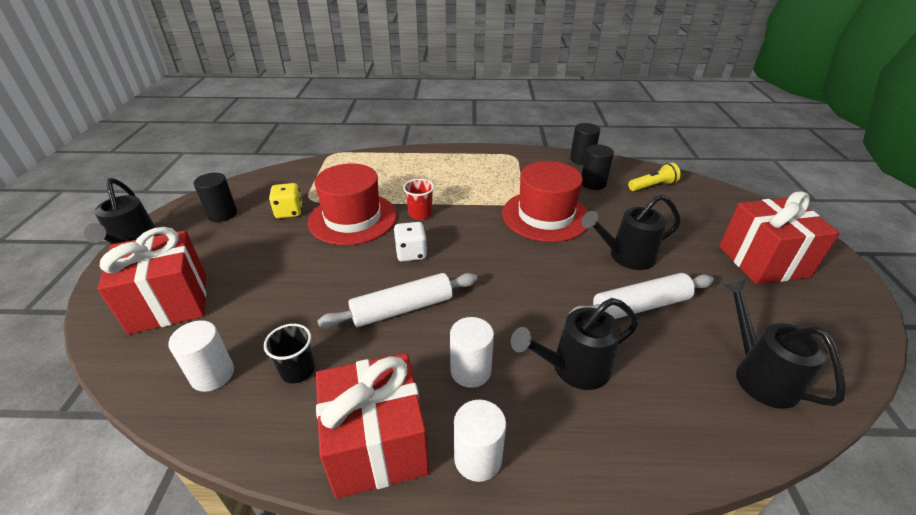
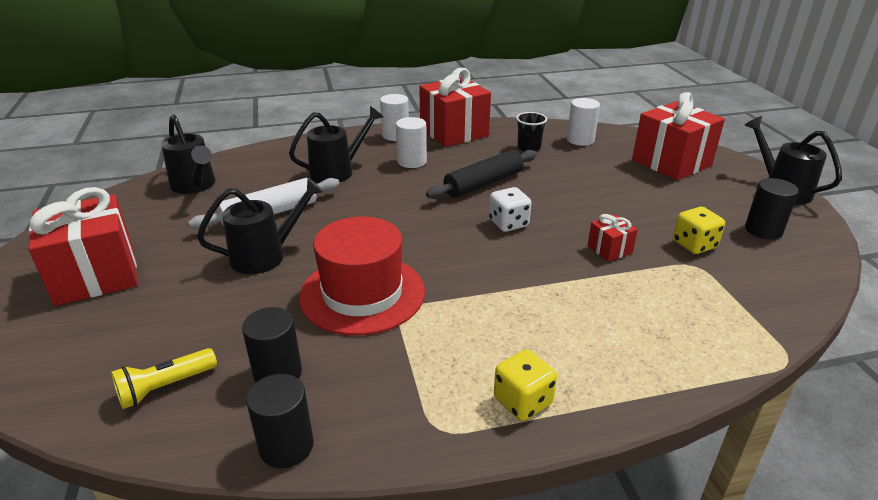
camera: 165 degrees right, 5 degrees down
(353, 218) = (609, 249): red hat -> red gift
(402, 309) = (483, 183): white rolling pin -> black rolling pin
(420, 214) = (532, 268): red cup -> none
(471, 158) = (523, 401): none -> yellow dice

